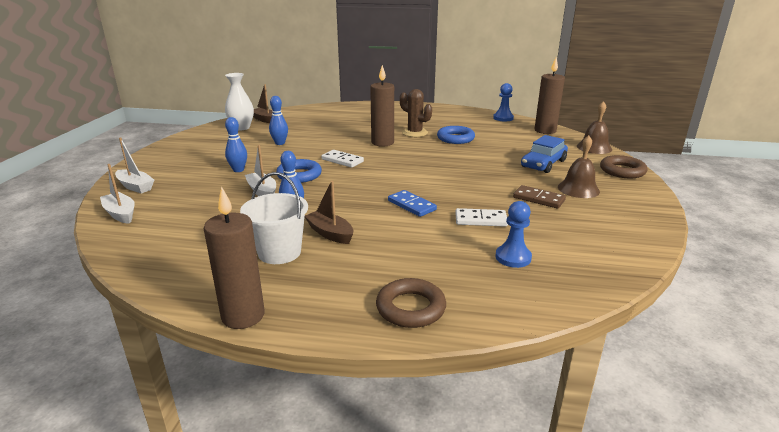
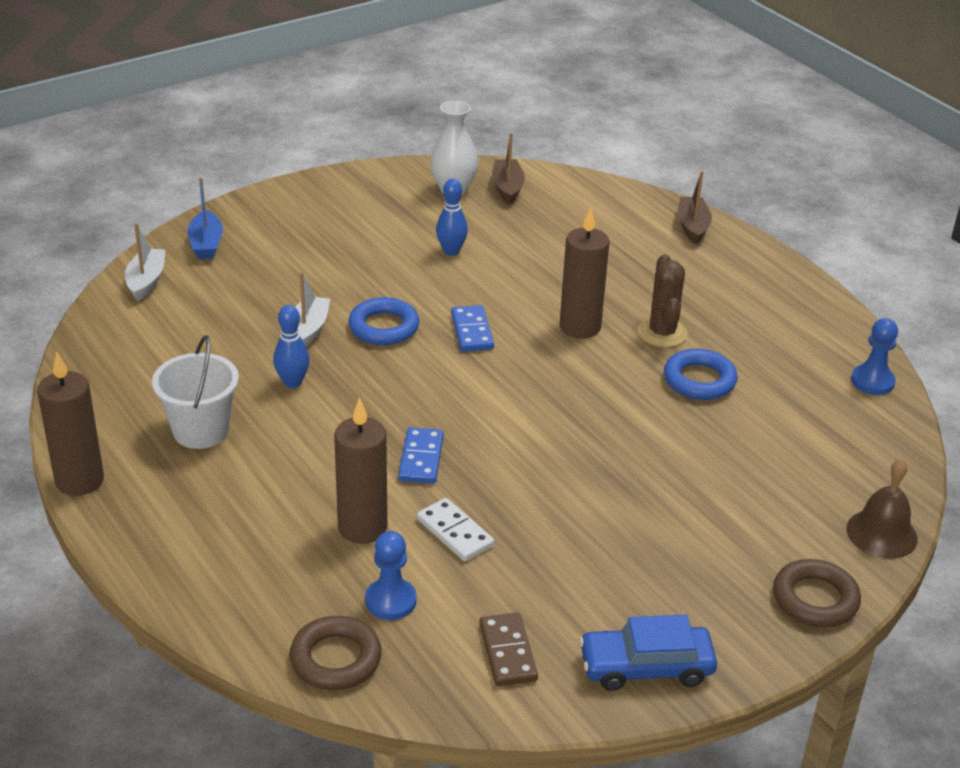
camera: 45 degrees right, 10 degrees up
(135, 187) = (206, 244): white boat -> blue boat
(238, 170) = (335, 276): blue bowling pin -> none
(330, 233) = (278, 439): brown boat -> brown boat (692, 227)
(342, 160) = (472, 331): white domino -> blue domino
(410, 308) = (204, 575): brown ring -> brown ring (336, 659)
(538, 199) = (586, 555): brown domino -> brown domino (508, 652)
(543, 164) = (724, 508): blue car -> blue car (646, 667)
(545, 131) = (881, 451): brown candle -> brown candle (362, 527)
(578, 189) = (674, 579): brown bell -> none

